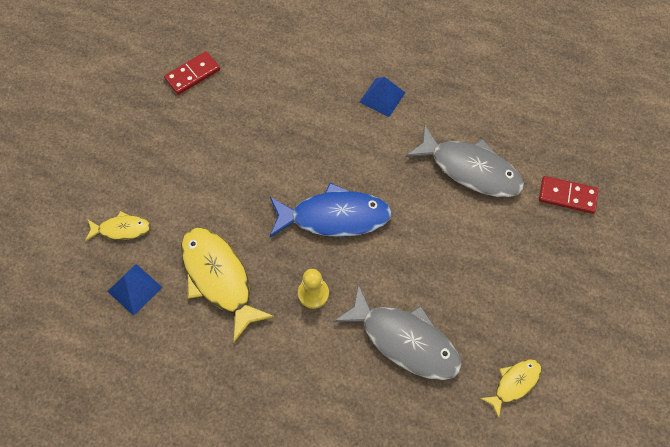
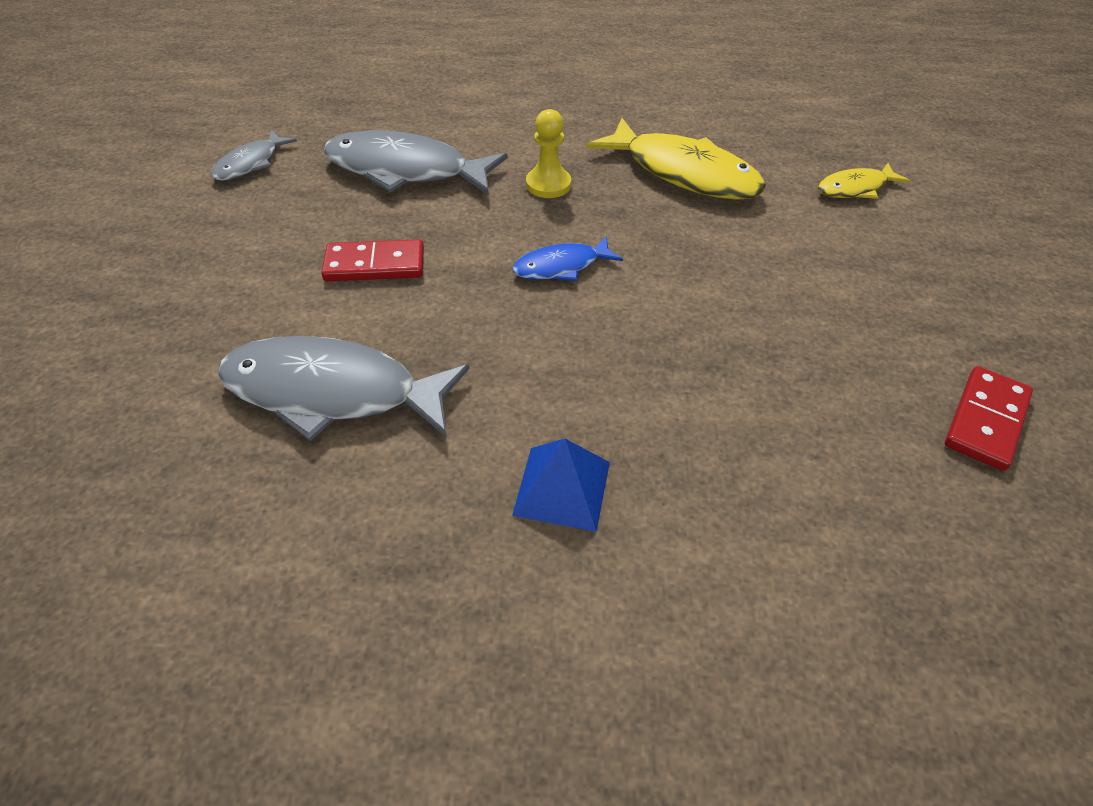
camera: 160 degrees right, 15 degrees down
(134, 289) = (779, 144): blue pyramid -> none
(334, 217) = (561, 266): blue fish -> blue fish, size x0.53
(514, 383) = (250, 164): yellow fish -> grey fish
(567, 196) = (126, 394): red domino -> red domino (375, 265)

